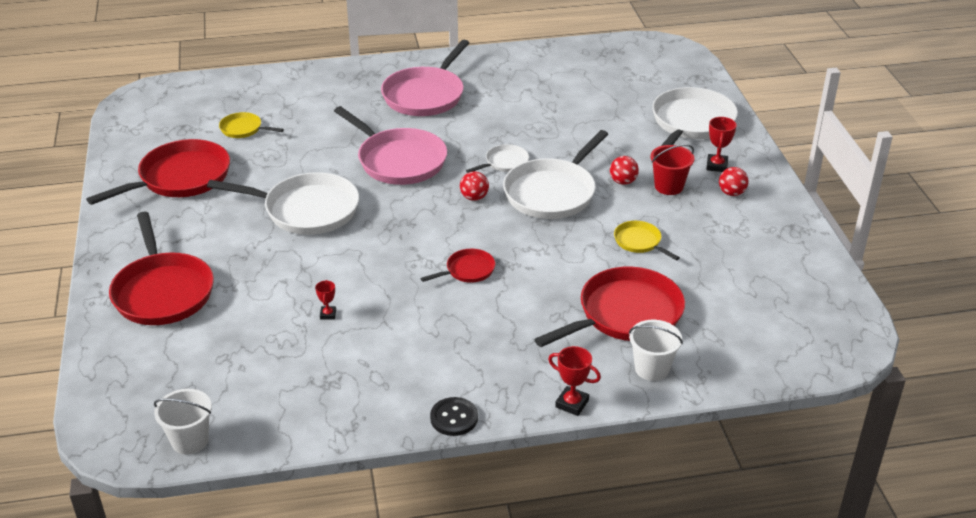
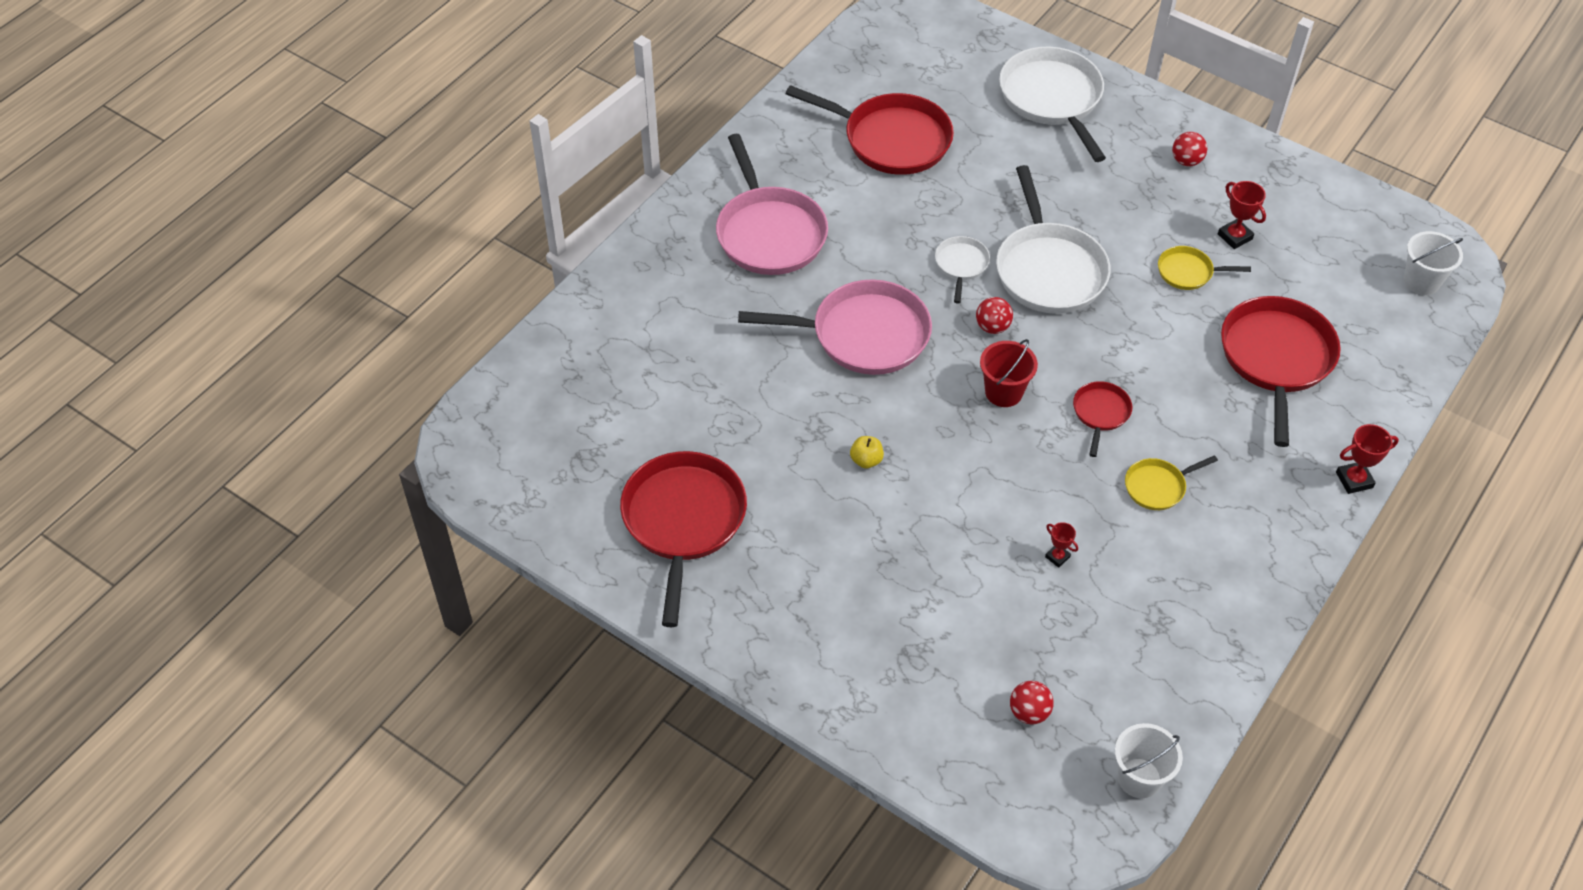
camera: 45 degrees left, 15 degrees up
(162, 291) = (879, 660): red pan -> red pan (891, 139)
(243, 129) = (650, 411): yellow pan -> yellow pan (1157, 486)
(306, 210) = (866, 460): white pan -> yellow apple
(454, 418) = (1295, 569): black button -> none
(623, 182) = (1088, 212): red ball -> red ball (1029, 712)
(652, 368) = (1362, 397): white bucket -> white bucket (1421, 281)
(669, 186) = (1130, 190): red bucket -> red bucket (1003, 392)
(717, 166) = (1136, 137): red trophy -> red trophy (1235, 236)

